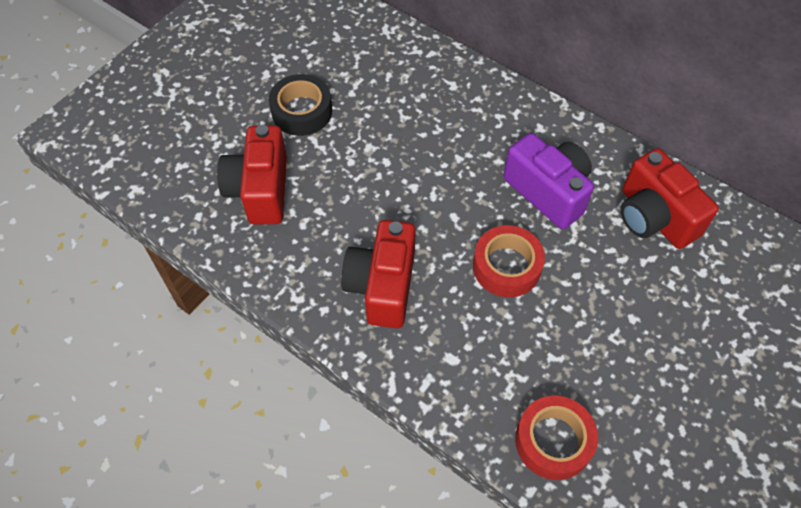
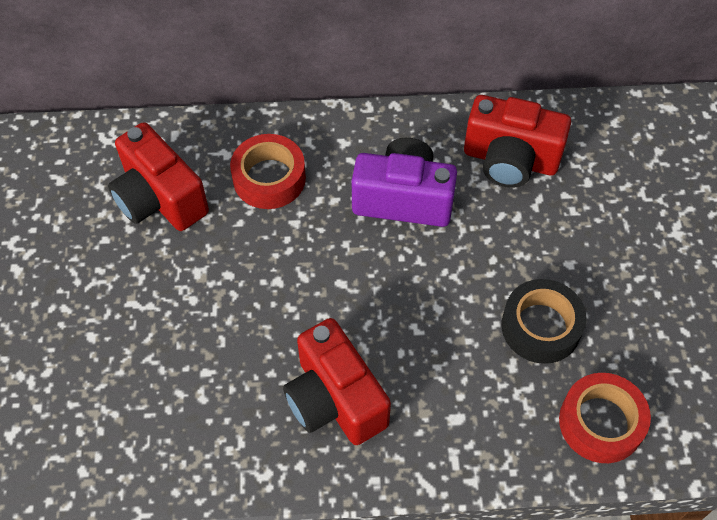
camera: 40 degrees left, 0 degrees up
(260, 190) = (125, 395): red camera -> red camera (160, 199)
(302, 111) = (94, 283): black tape -> black tape (541, 327)
(506, 266) = (428, 296): red tape -> red tape (269, 178)

